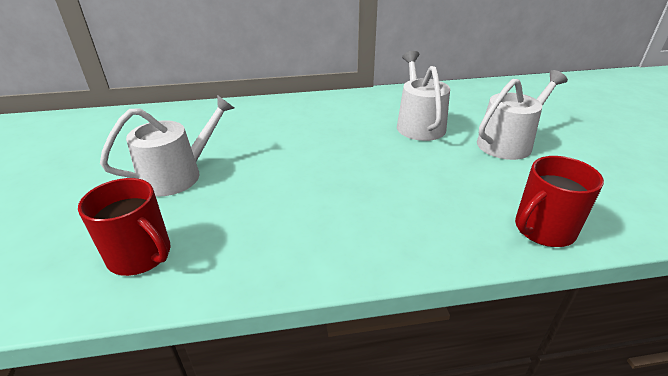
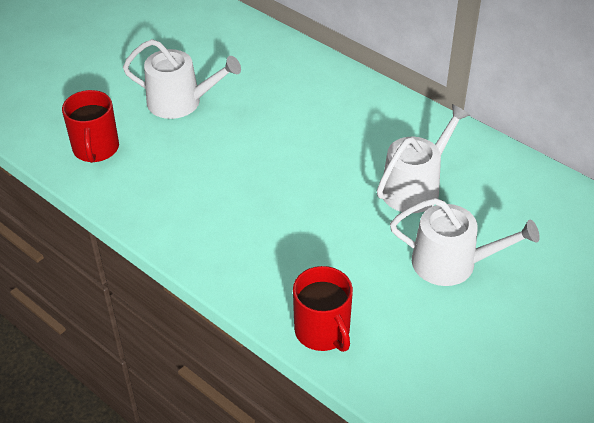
camera: 50 degrees right, 10 degrees up
(543, 229) = (323, 331): red mug -> red mug turned 135 degrees counterclockwise

